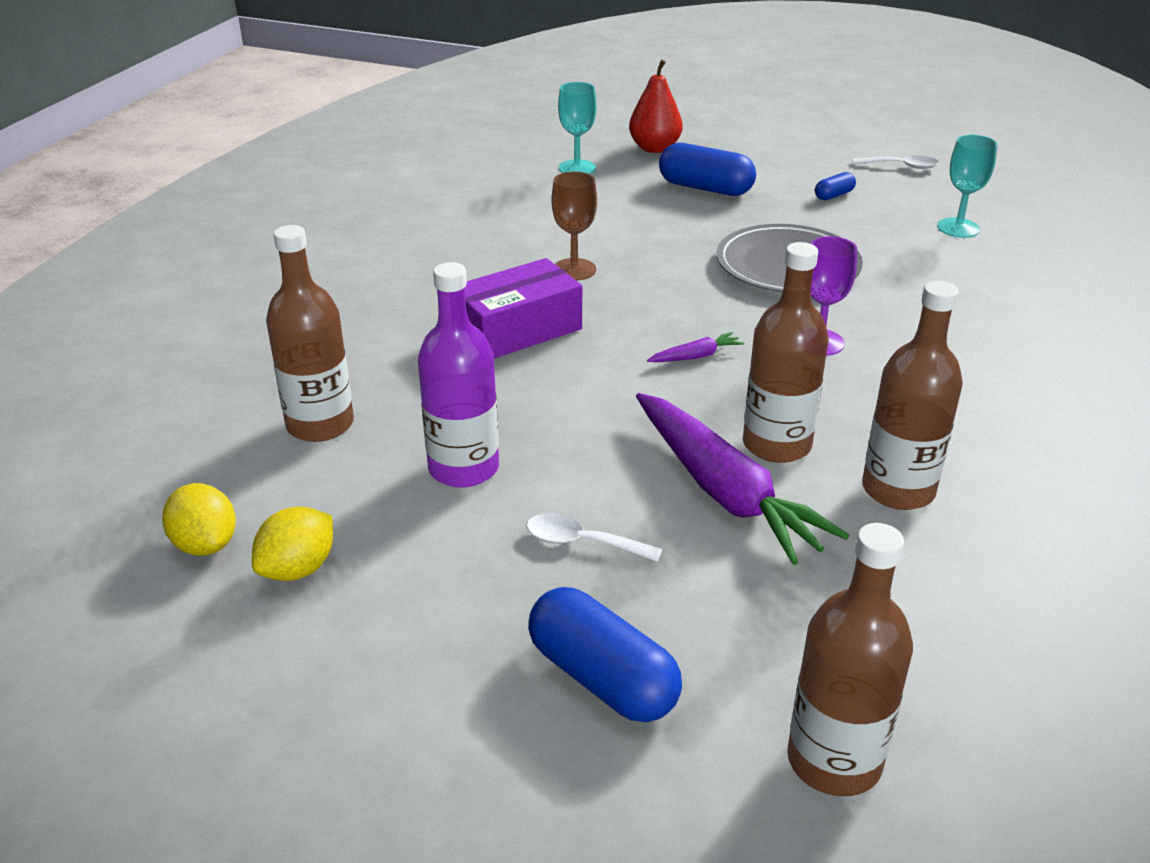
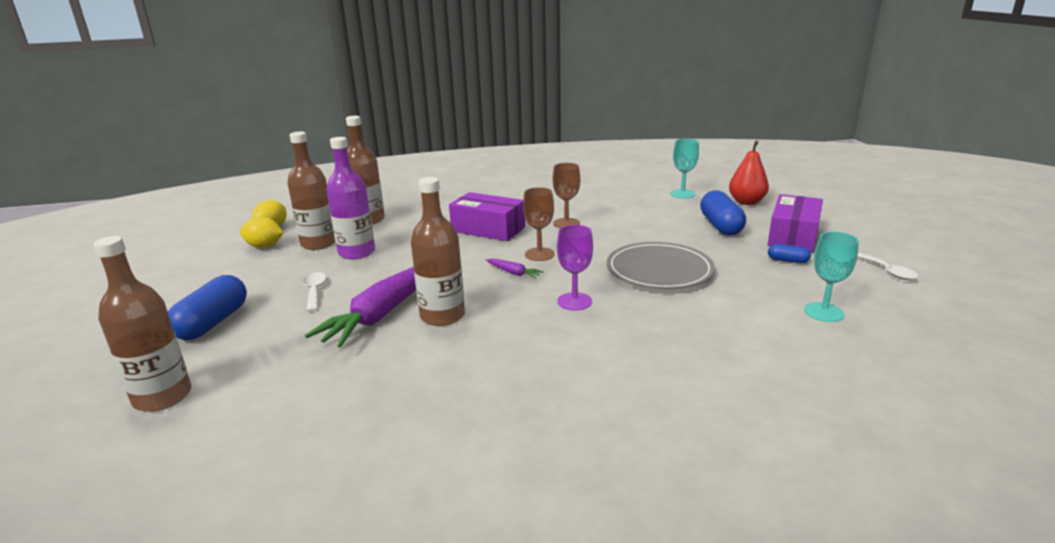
camera: 60 degrees right, 10 degrees down
(656, 320) = (539, 254): none -> brown goblet
(777, 167) = (793, 236): none -> purple box
(898, 490) = (426, 363): brown bottle -> brown bottle (318, 243)

